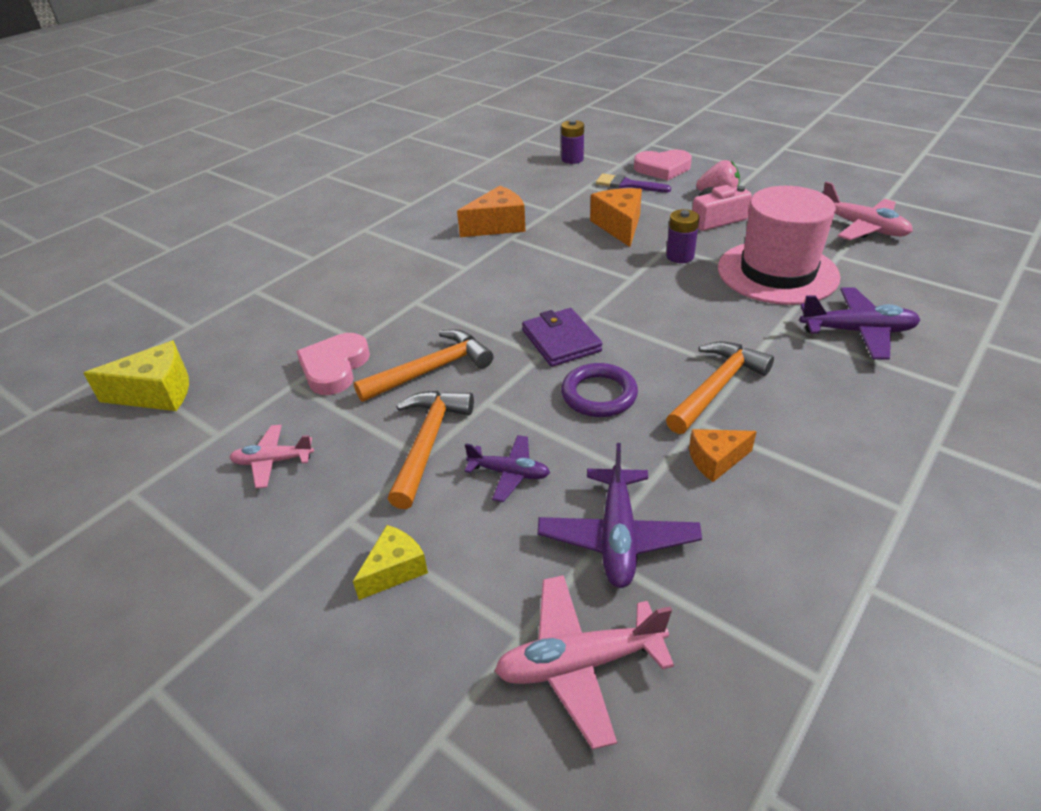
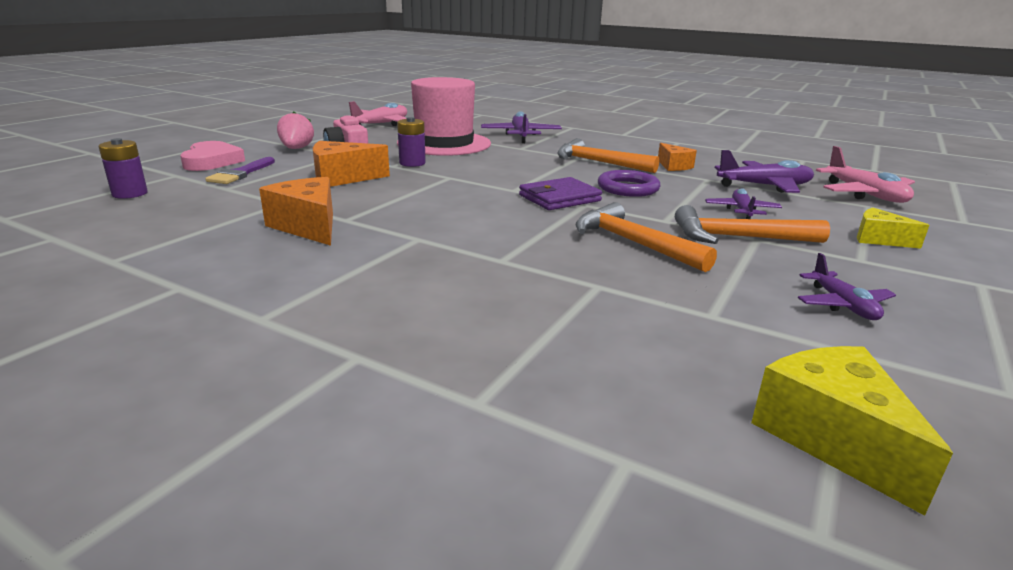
camera: 100 degrees left, 15 degrees down
(273, 461) = (842, 305): pink plane -> purple plane
(334, 368) = (662, 293): pink heart -> none

